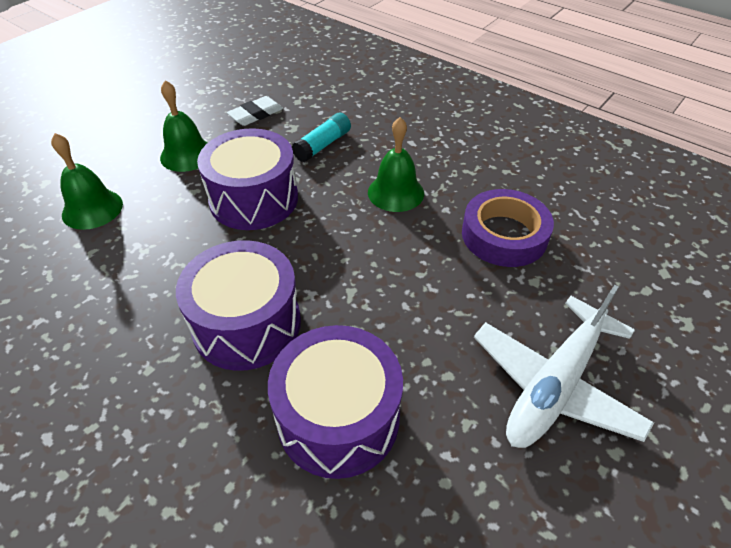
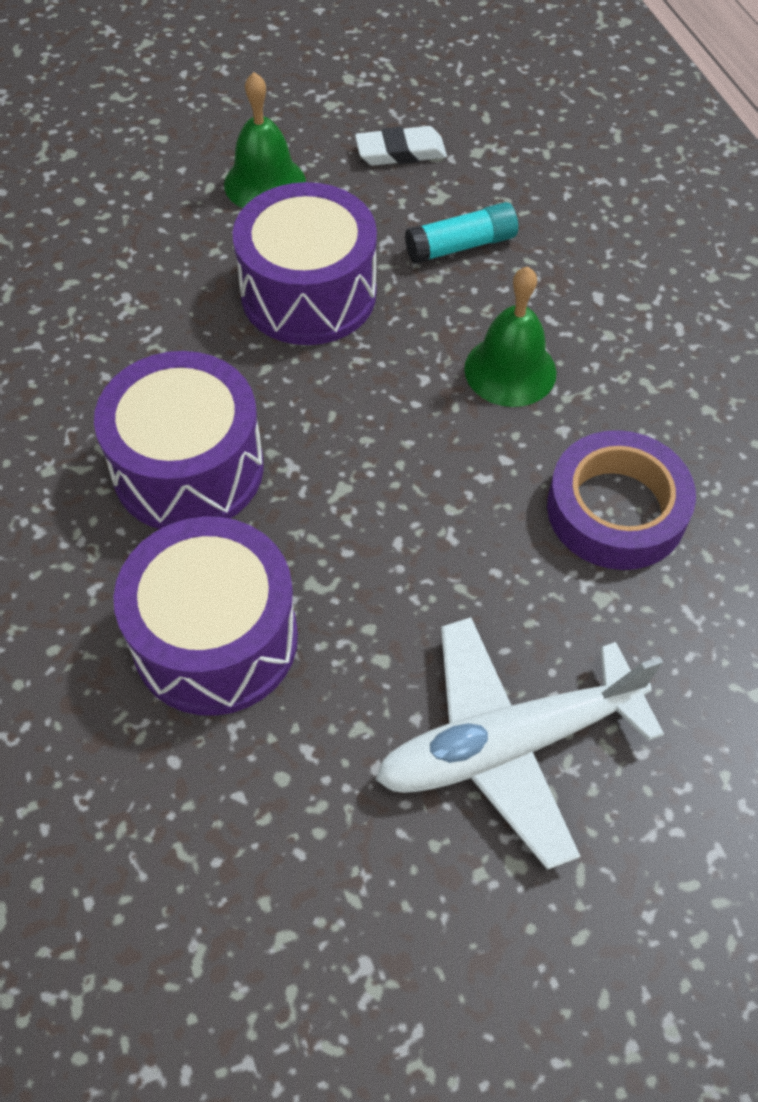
camera: 30 degrees right, 10 degrees up
(92, 209) = (102, 219): green bell -> none

